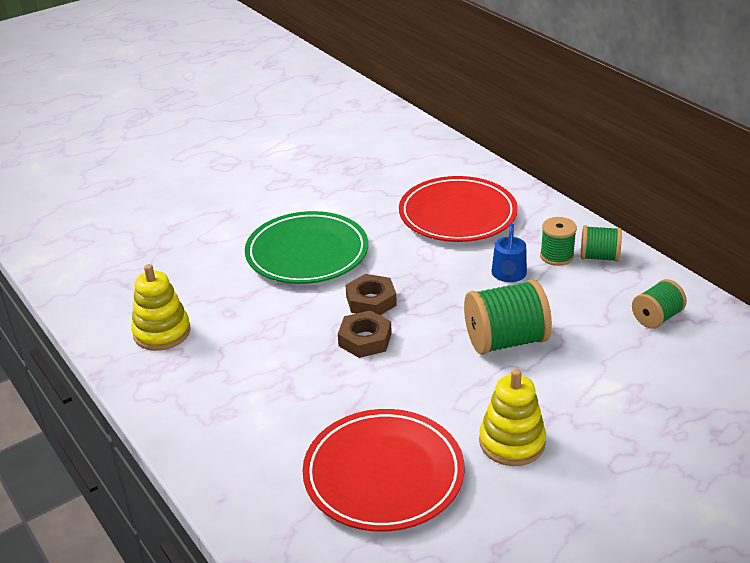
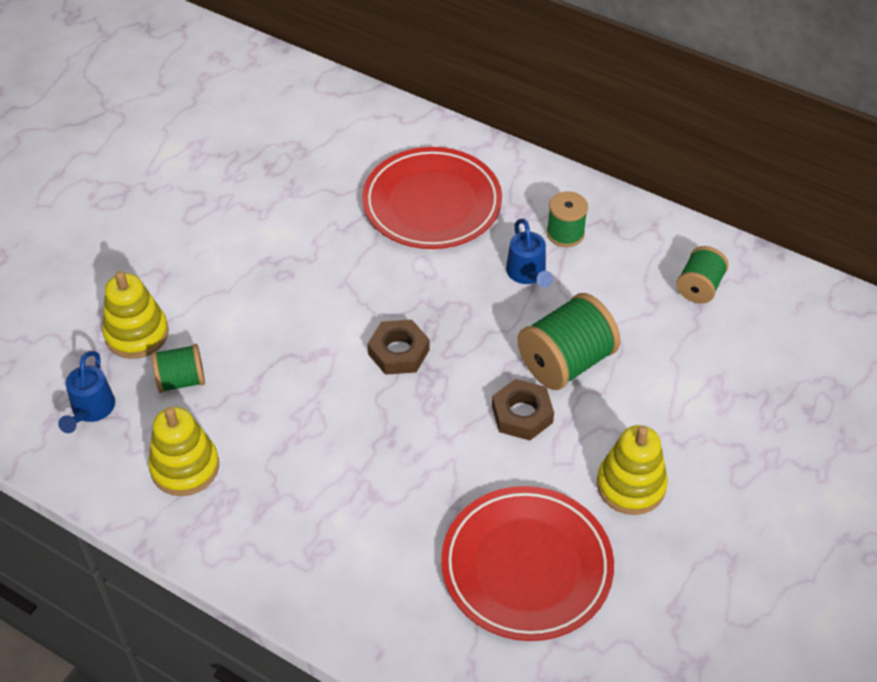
camera: 25 degrees left, 15 degrees up
(122, 281) = (91, 410): none -> blue watering can
(186, 244) = (137, 334): none -> yellow stacking toy
(307, 253) = (290, 306): green plate -> none
(365, 339) = (419, 406): brown nut -> brown nut (522, 414)
(599, 257) = (609, 222): green spool -> green spool (181, 380)

